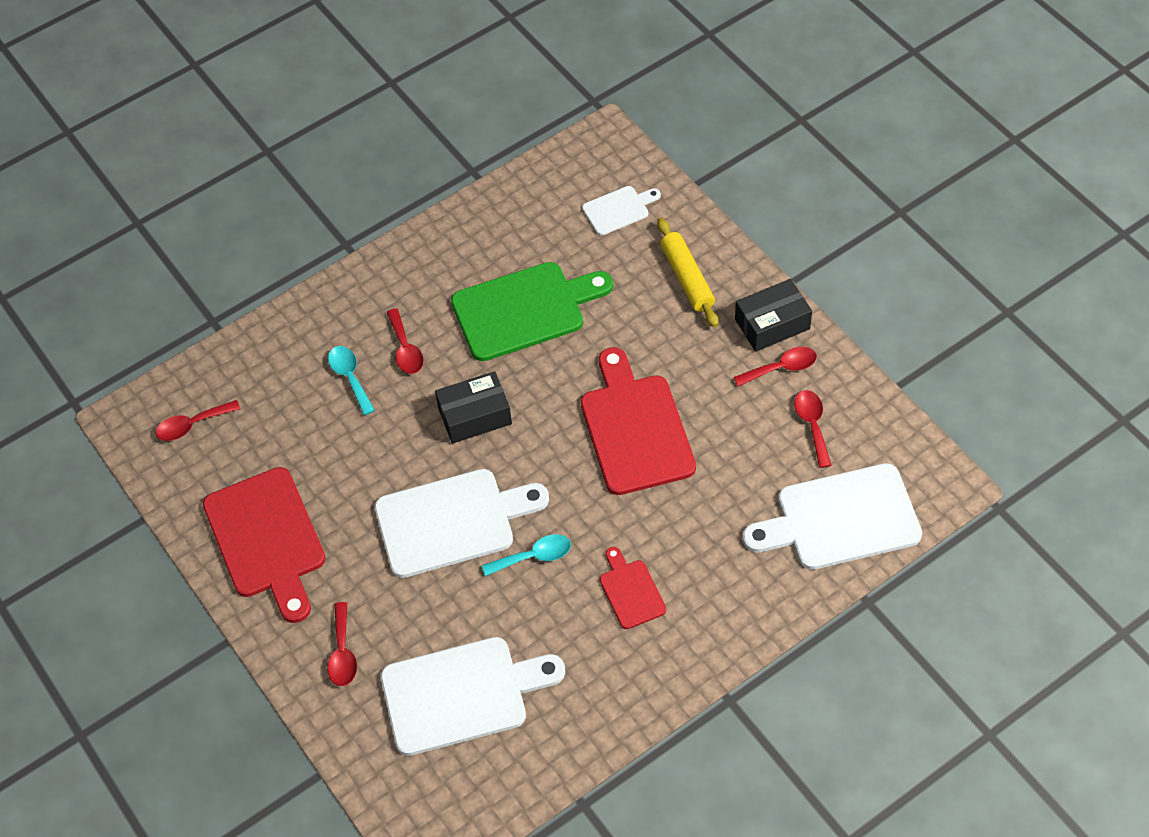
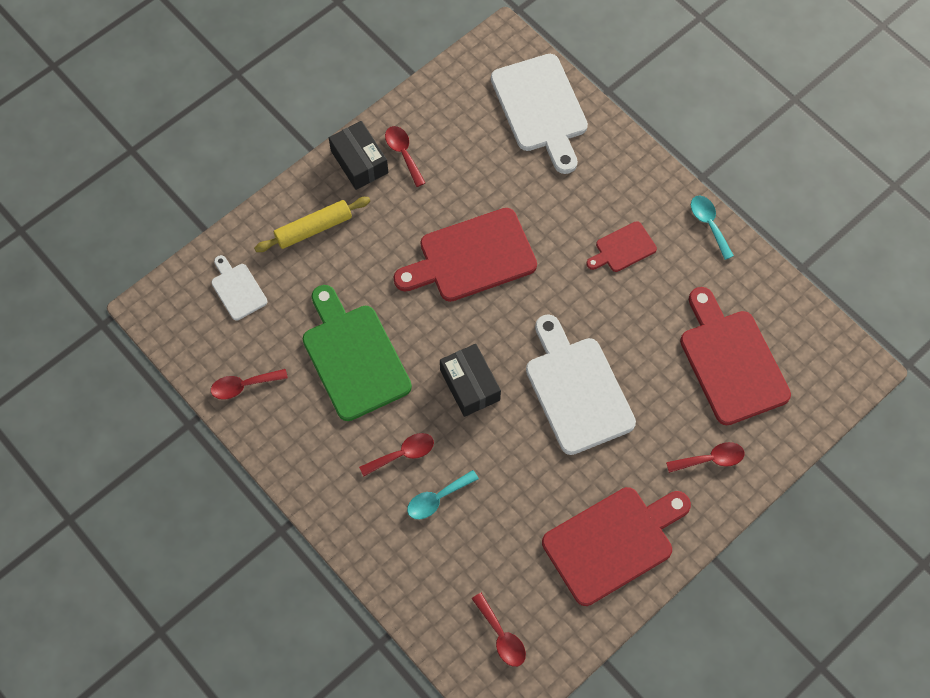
camera: 100 degrees left, 10 degrees up
(462, 694) = (731, 362): white cutting board -> red cutting board
(534, 556) = (602, 322): turquoise spoon -> turquoise spoon (709, 224)
(812, 425) = (456, 130): red spoon -> red spoon (243, 386)

